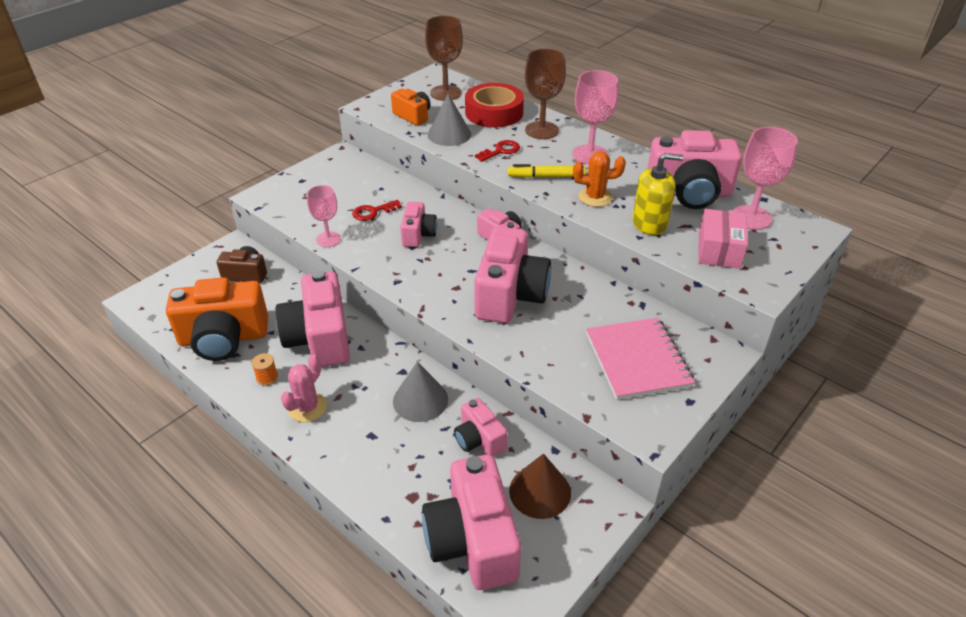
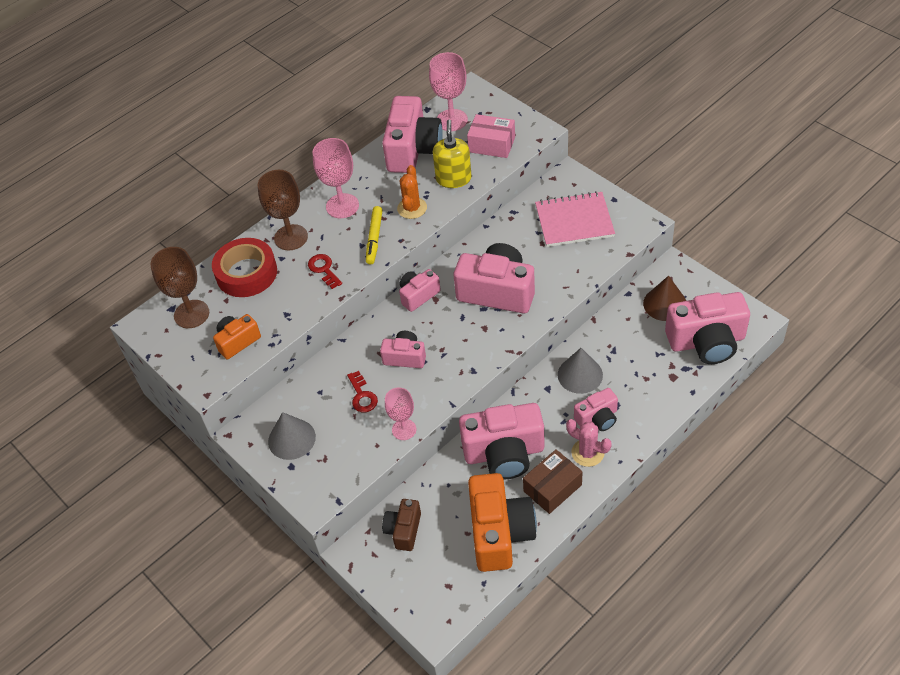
camera: 80 degrees left, 10 degrees up
(267, 377) = (552, 488): orange spool -> brown box
(449, 134) = (283, 310): grey cone -> grey cone (291, 439)
(479, 439) = (619, 337): pink camera -> pink camera (597, 418)

